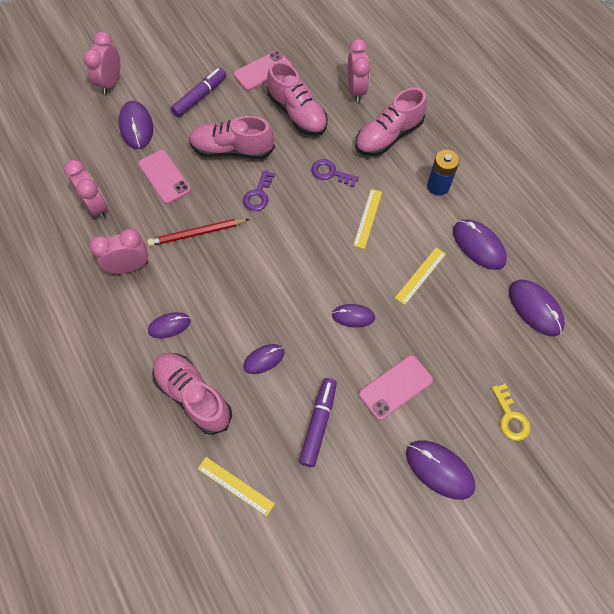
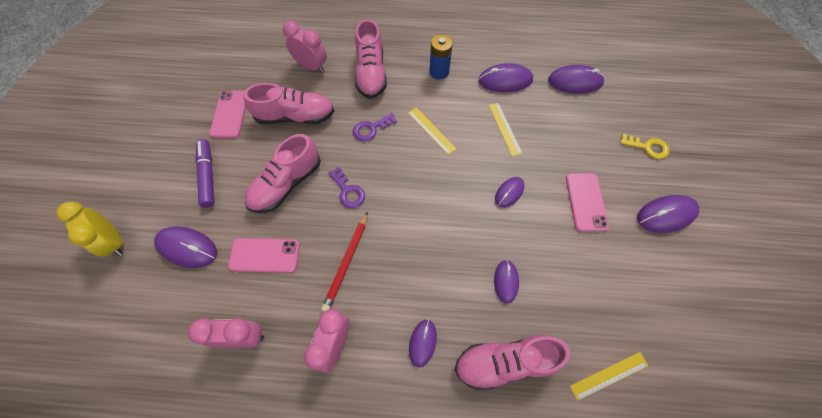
camera: 55 degrees left, 0 degrees up
(111, 83) = (114, 241): pink clock -> yellow clock
(318, 423) = (586, 274): purple marker -> none

